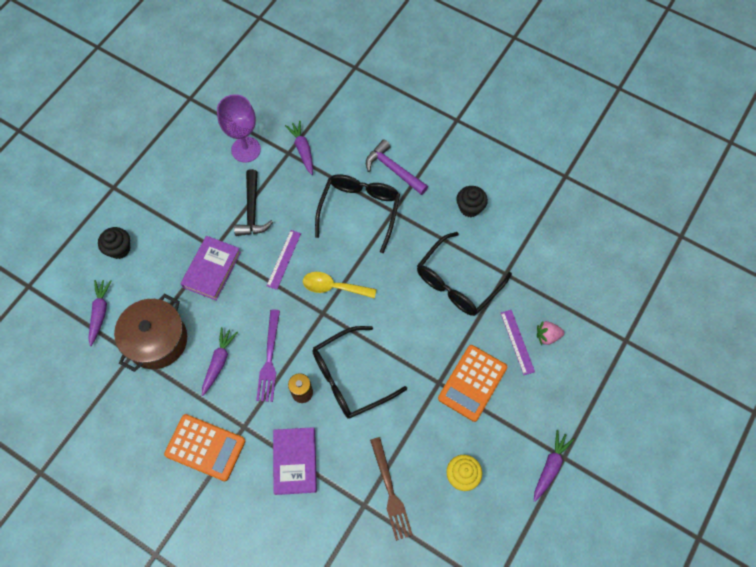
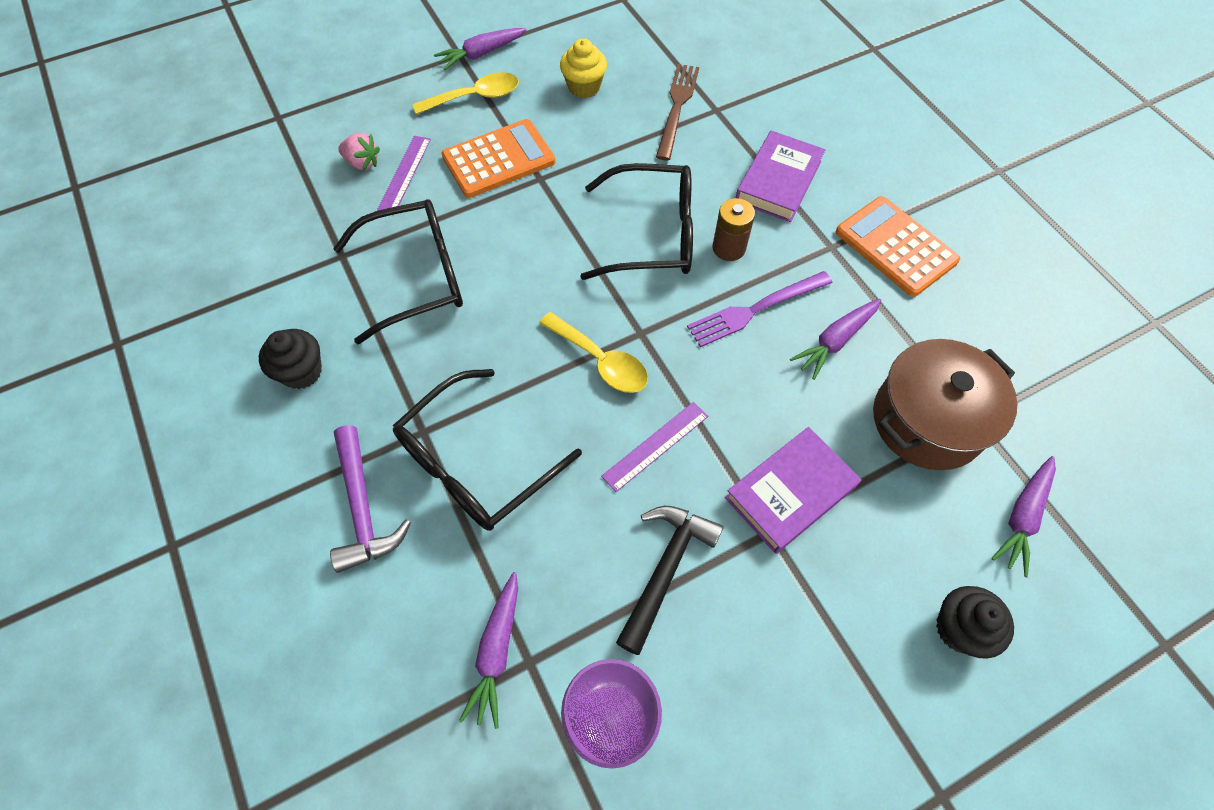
camera: 150 degrees left, 5 degrees down
(269, 359) = (755, 309): purple fork -> purple fork turned 150 degrees counterclockwise
(524, 424) = (475, 97): none -> yellow spoon

